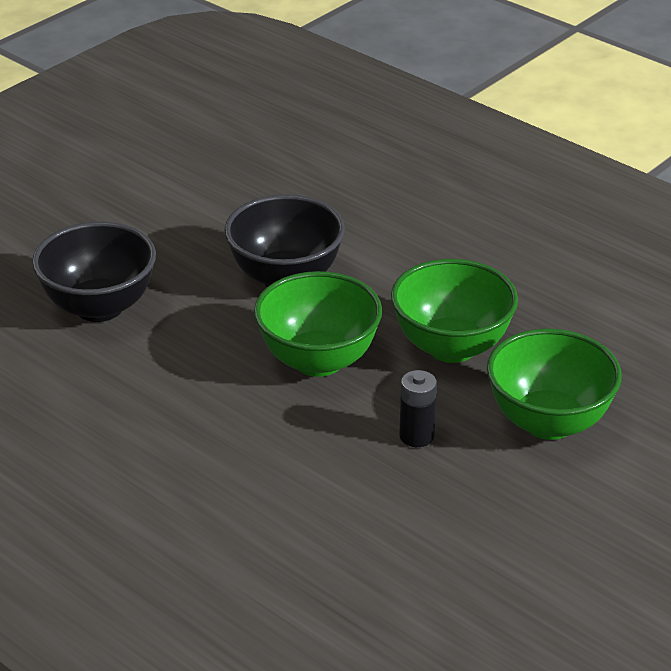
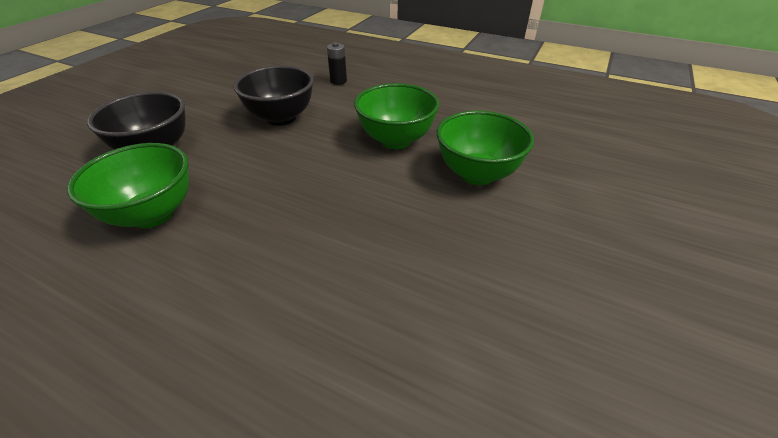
camera: 15 degrees left, 5 degrees up
(318, 361) = (312, 160): green bowl -> green bowl (152, 214)
(416, 436) = (394, 198): black battery -> black battery (338, 81)

